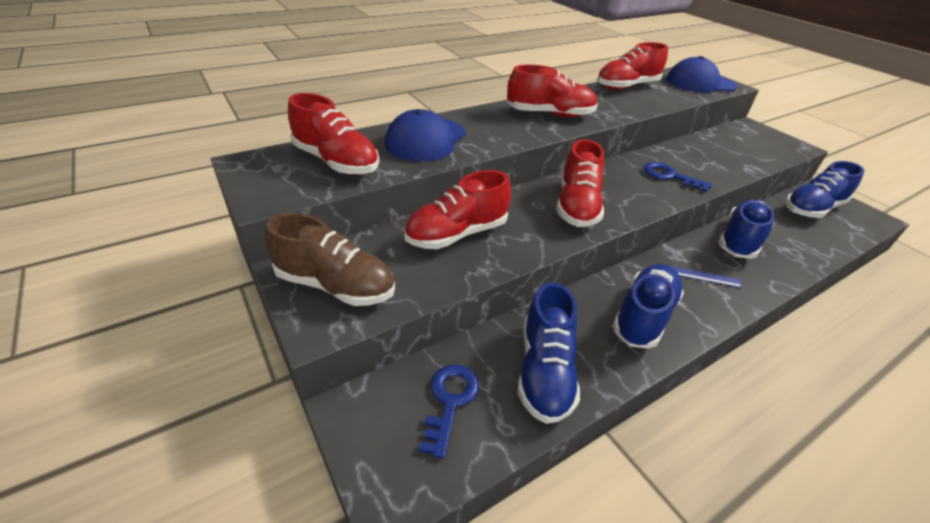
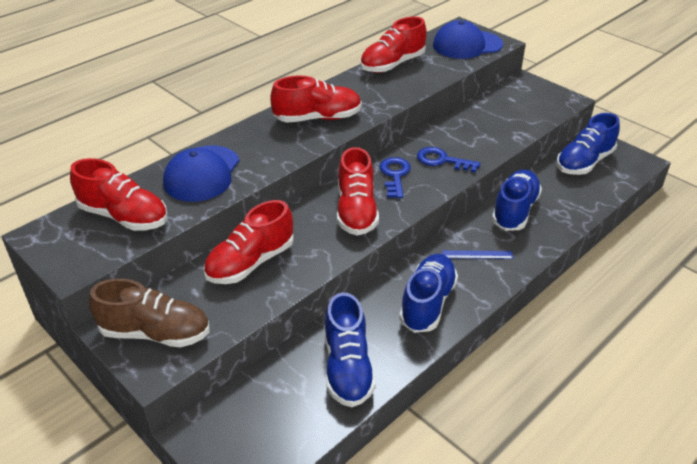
camera: 10 degrees left, 0 degrees up
(450, 401) = (274, 408): blue key -> blue key (395, 175)

